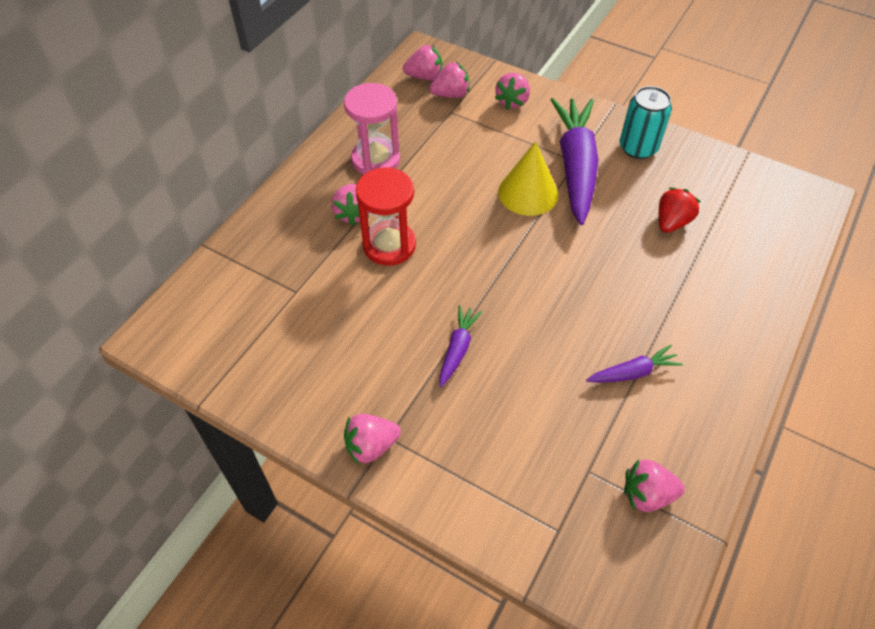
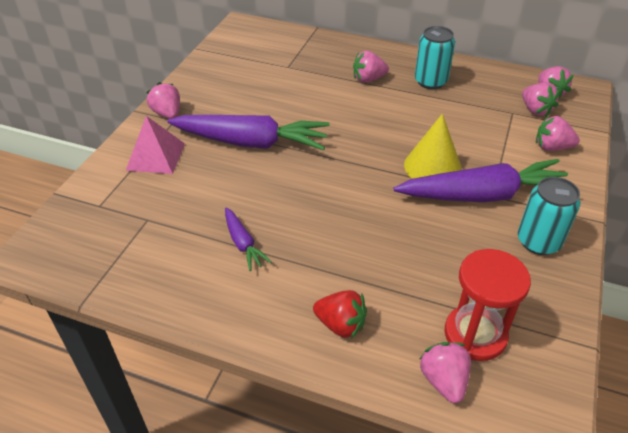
camera: 80 degrees right, 10 degrees down
(375, 159) = (430, 81): pink hourglass -> turquoise can
(389, 245) = (343, 99): red hourglass -> red hourglass (475, 334)
(457, 349) = (251, 142): purple carrot -> purple carrot, size x2.13
(467, 462) = (155, 156): none -> pink pyramid
(647, 494) = (125, 255): pink strawberry -> pink strawberry (443, 380)
(671, 222) = (438, 270): red strawberry -> red strawberry (341, 325)

